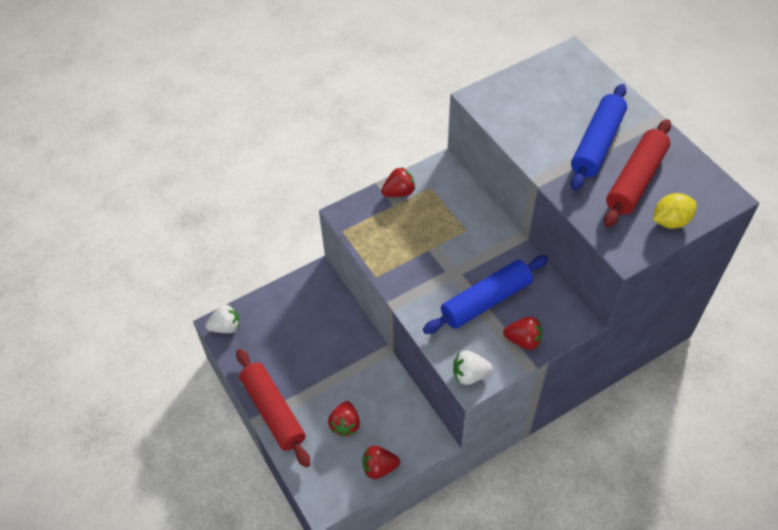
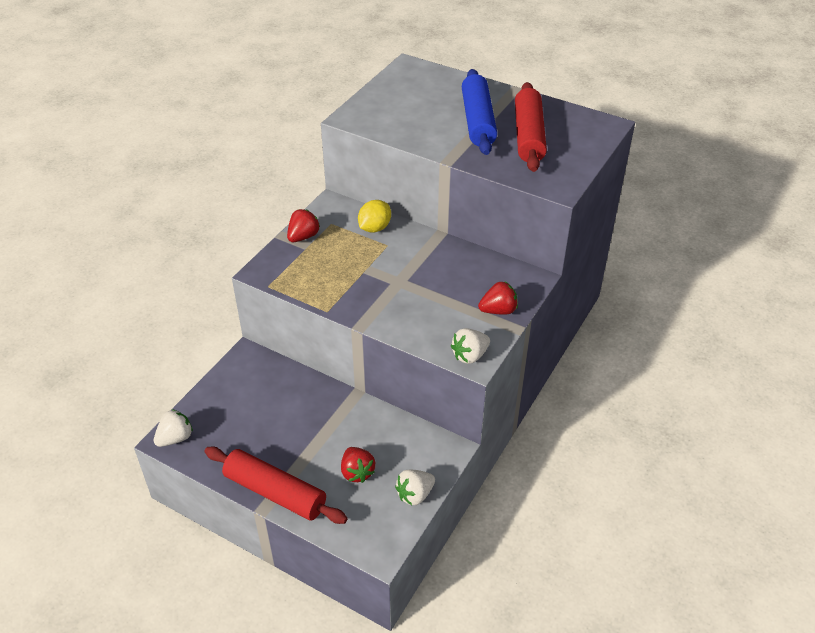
camera: 30 degrees left, 10 degrees down
(379, 467) = (415, 495): red strawberry -> white strawberry
(486, 301) = (443, 292): blue rolling pin -> none
(670, 221) = (578, 155): yellow lemon -> yellow lemon (374, 228)

